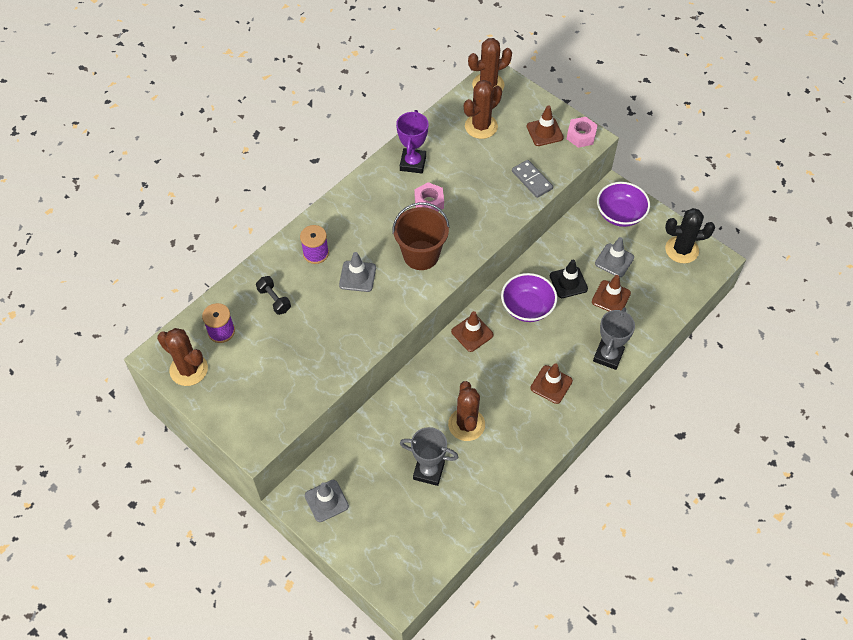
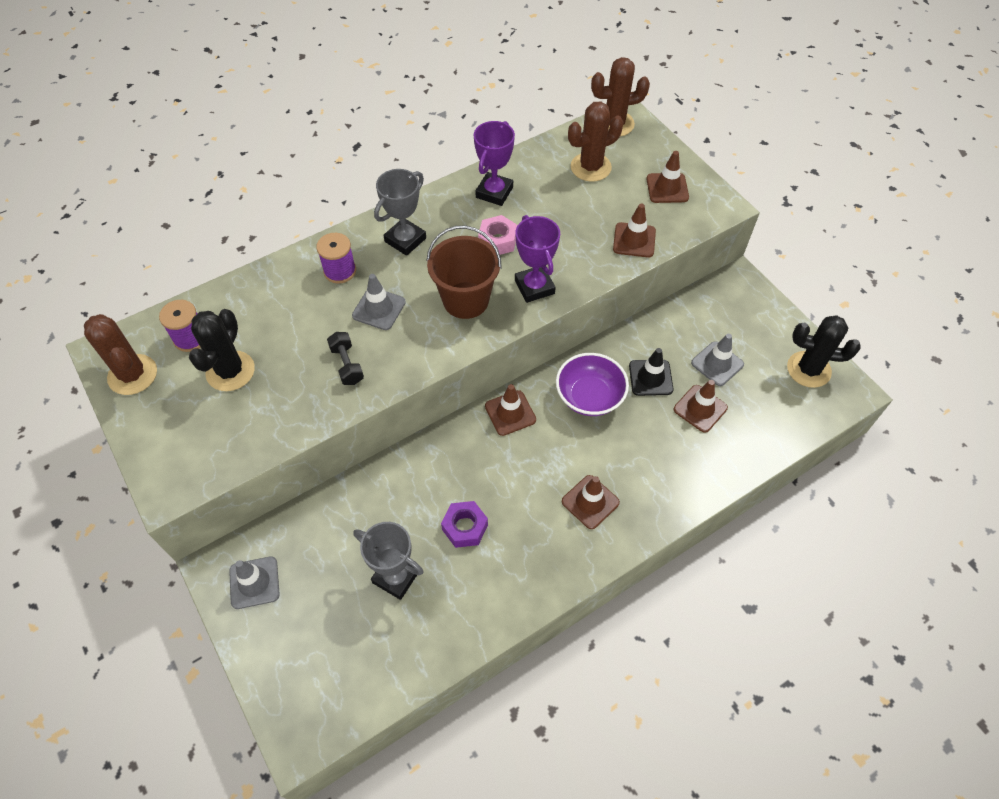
camera: 15 degrees right, 0 degrees up
(263, 349) = (230, 371): none -> black cactus
(274, 300) = (268, 315): black dumbbell -> black dumbbell (347, 365)
(466, 424) = (465, 527): brown cactus -> purple nut
(469, 233) = (534, 287): none -> purple trophy
(532, 180) = (634, 240): grey domino -> brown traffic cone
(581, 136) = (712, 201): pink nut -> none
(608, 356) = (676, 482): grey trophy -> grey trophy (405, 240)
(620, 214) = (740, 309): purple bowl -> none

